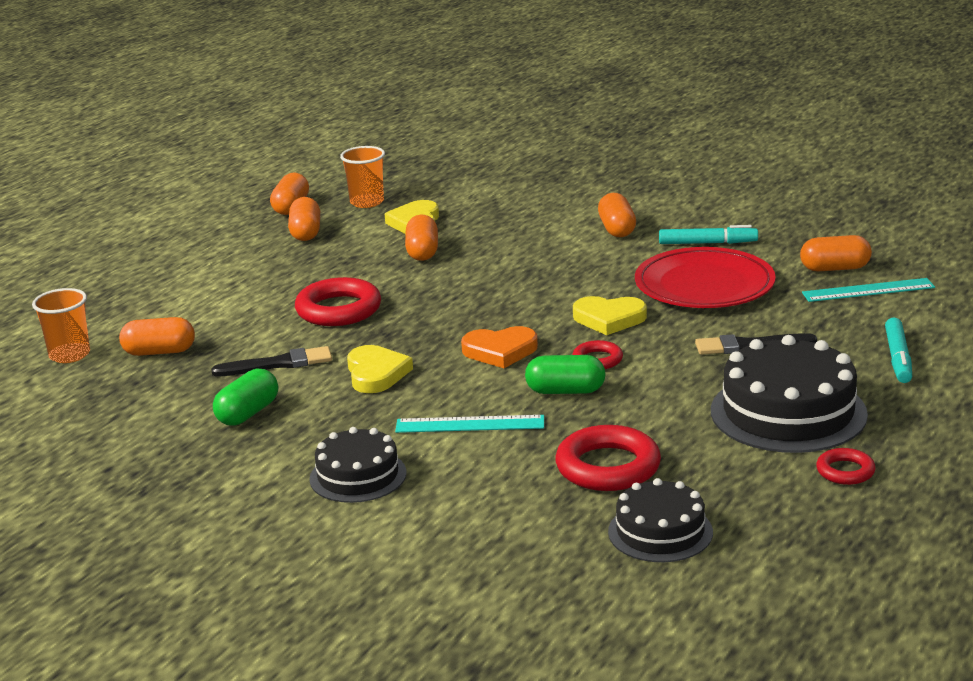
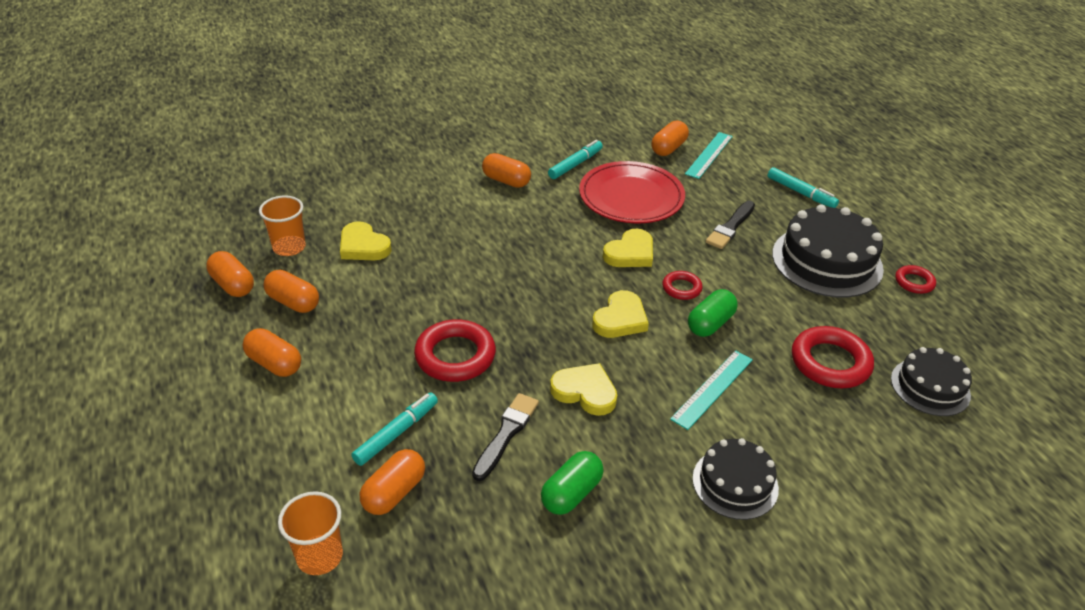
camera: 55 degrees left, 15 degrees up
(220, 327) = (396, 433): none -> turquoise marker
(248, 413) = (571, 493): green capsule -> green capsule turned 60 degrees clockwise
(422, 252) = (417, 269): orange capsule -> orange capsule (274, 363)
(500, 351) = (620, 319): orange heart -> yellow heart

